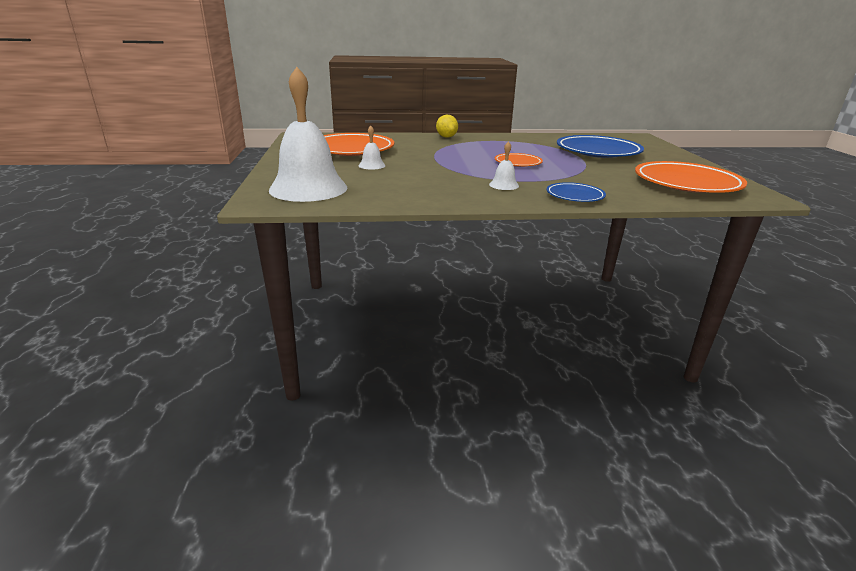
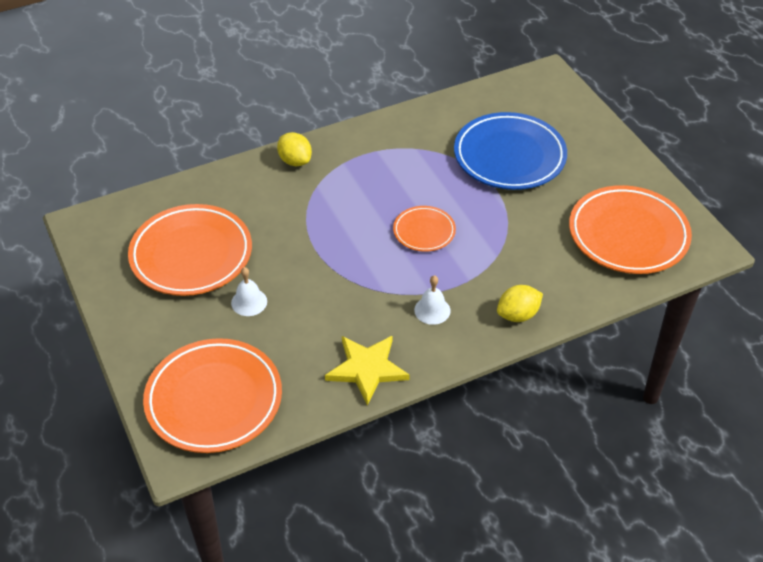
camera: 20 degrees left, 20 degrees up
(308, 188) = (214, 400): white bell -> orange plate
(433, 196) = (367, 369): none -> yellow star
(575, 196) = (518, 315): blue plate -> yellow lemon

